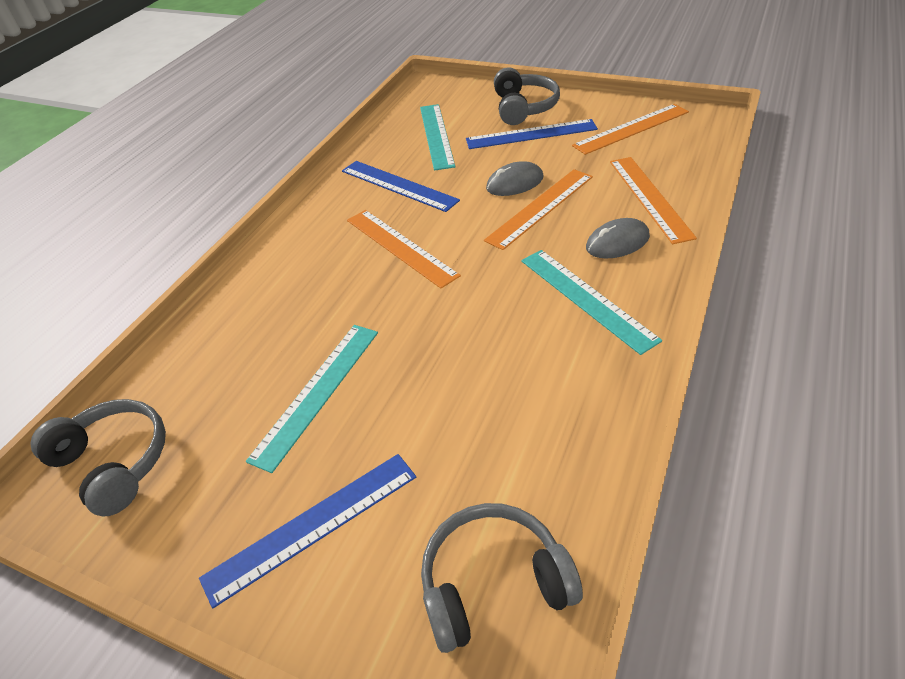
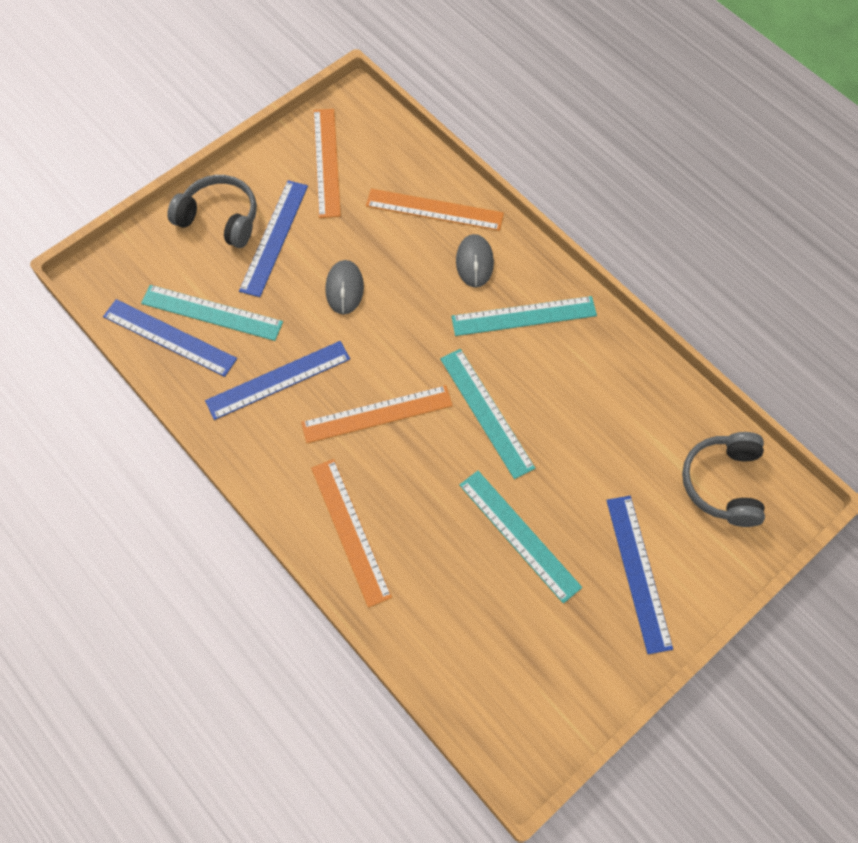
camera: 70 degrees left, 20 degrees up
(114, 463) = (515, 703): grey headphones -> none
(400, 128) = (169, 337): none -> blue ruler
(449, 314) = (486, 412): none -> turquoise ruler
(540, 208) = (394, 288): orange ruler -> orange ruler (350, 531)

